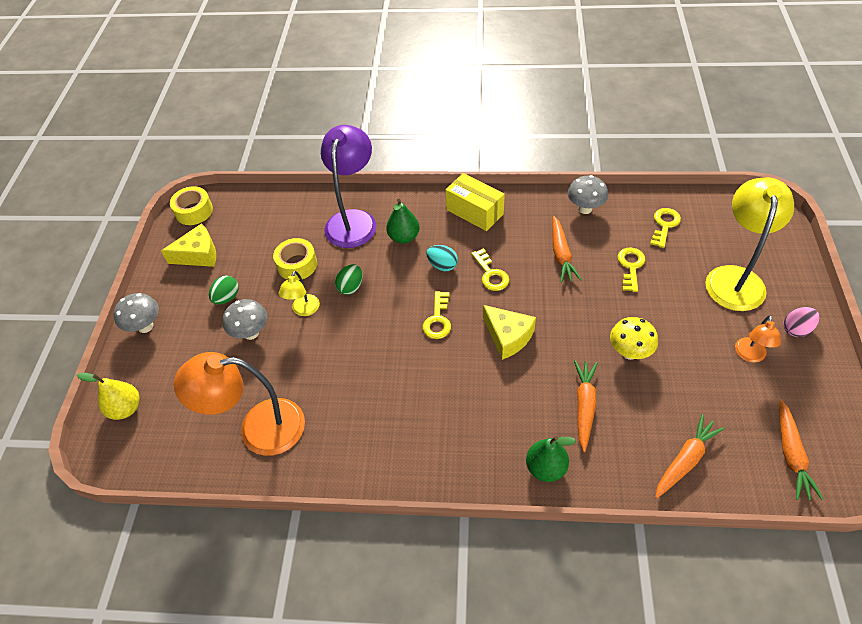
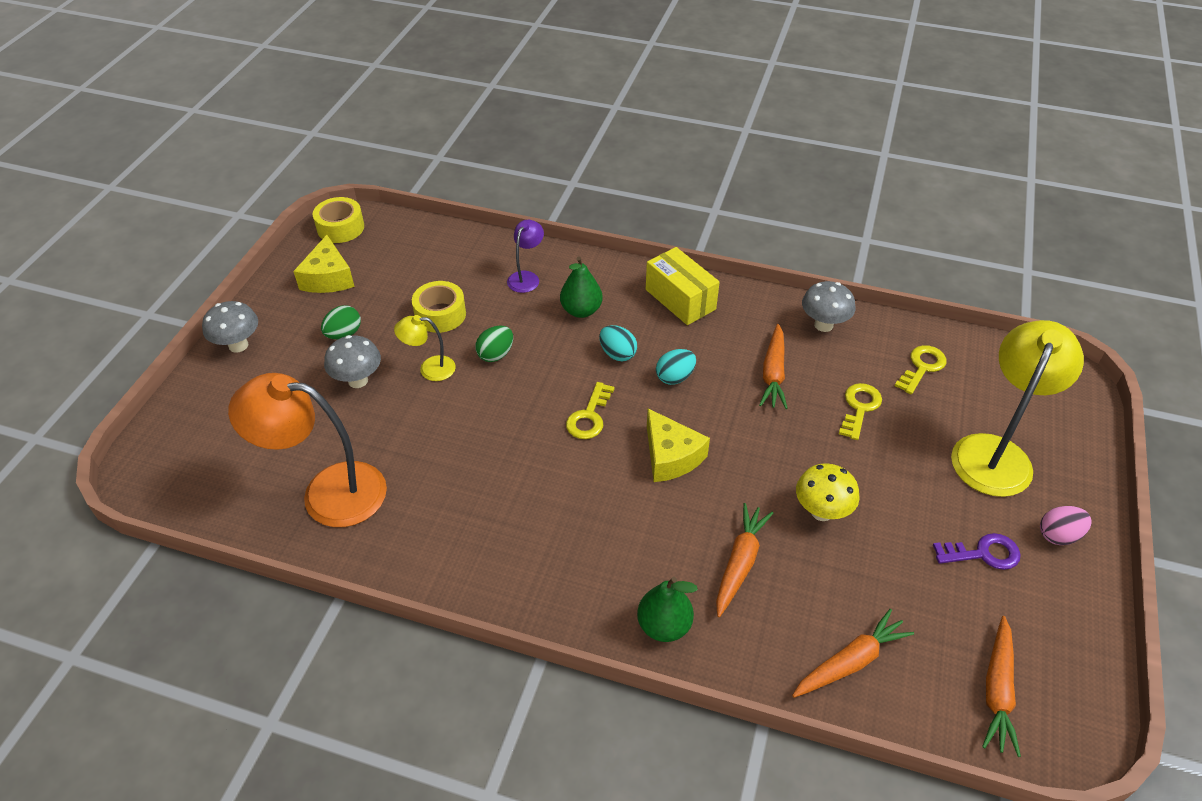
camera: 10 degrees right, 5 degrees down
(126, 408) = (183, 433): yellow pear -> none
(198, 254) = (328, 278): yellow cheese -> yellow cheese turned 90 degrees clockwise
(304, 310) = (429, 369): yellow lamp -> yellow lamp turned 60 degrees clockwise
(353, 220) = (526, 277): purple lamp -> purple lamp, size x0.48
(491, 274) = (675, 377): yellow key -> turquoise egg
(750, 355) = (983, 553): orange lamp -> purple key

